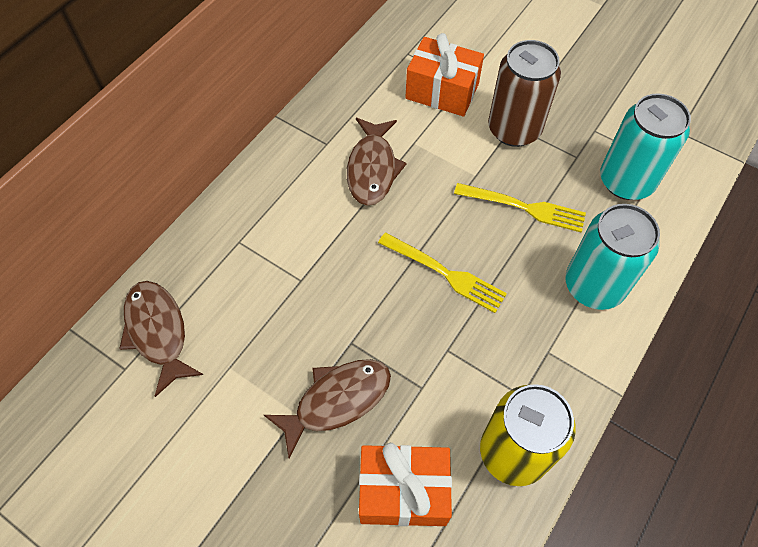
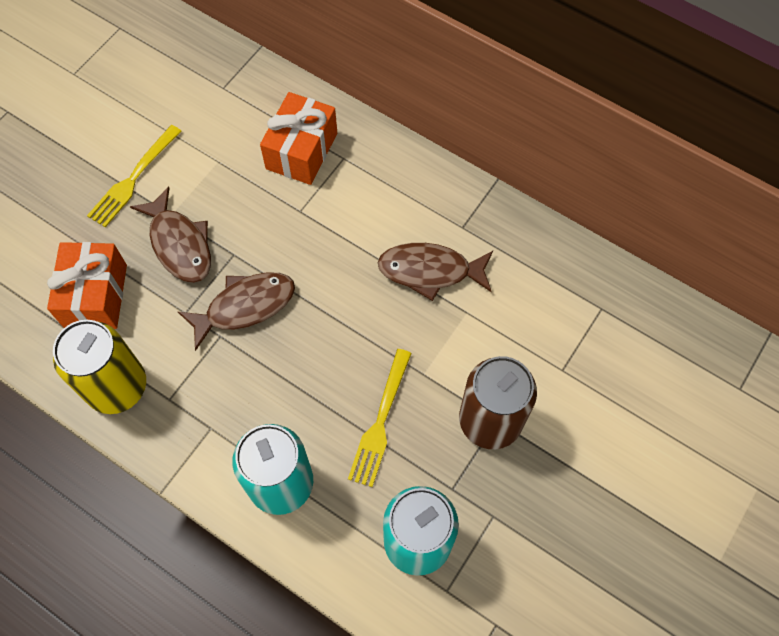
camera: 90 degrees right, 5 degrees up
(158, 332) = (254, 106): brown fish -> brown fish (245, 306)
(442, 91) = (544, 344): orange gift -> orange gift (301, 151)
(446, 273) = (301, 338): yellow fork -> yellow fork (133, 179)

